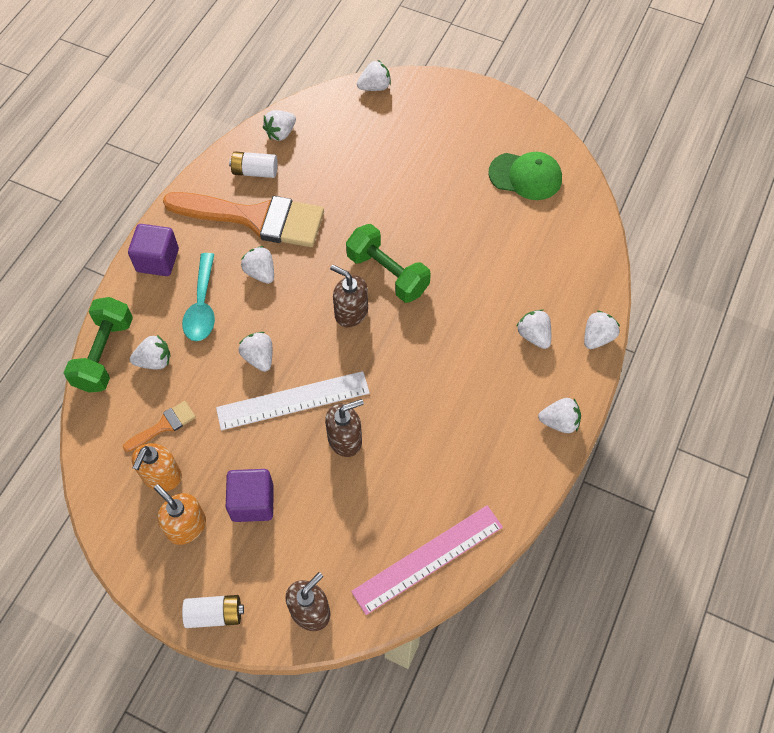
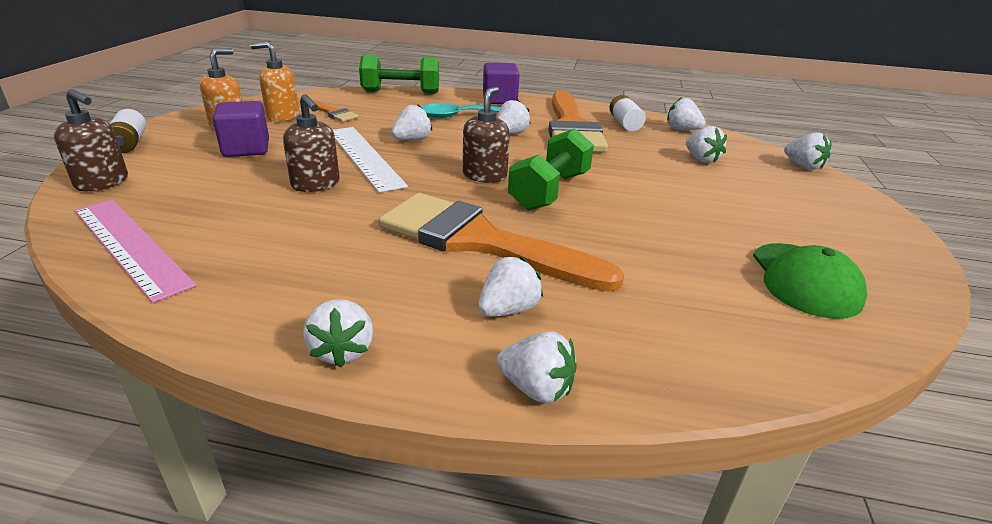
camera: 75 degrees right, 30 degrees down
(154, 361) = (398, 106): white strawberry -> white strawberry (701, 159)
(456, 336) = (480, 241): none -> orange brush

